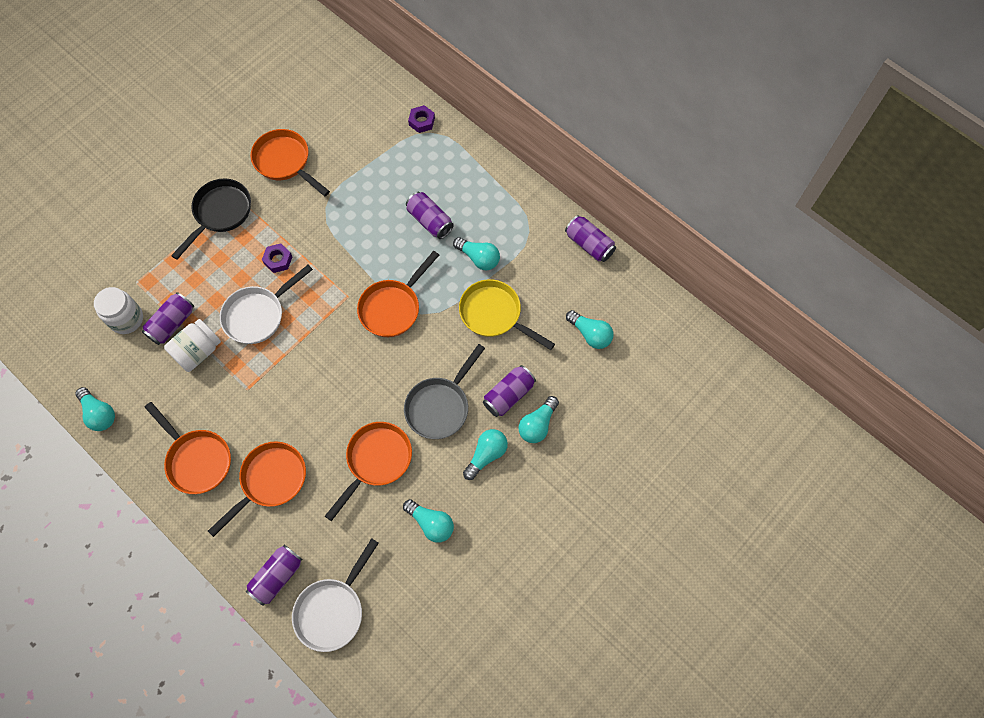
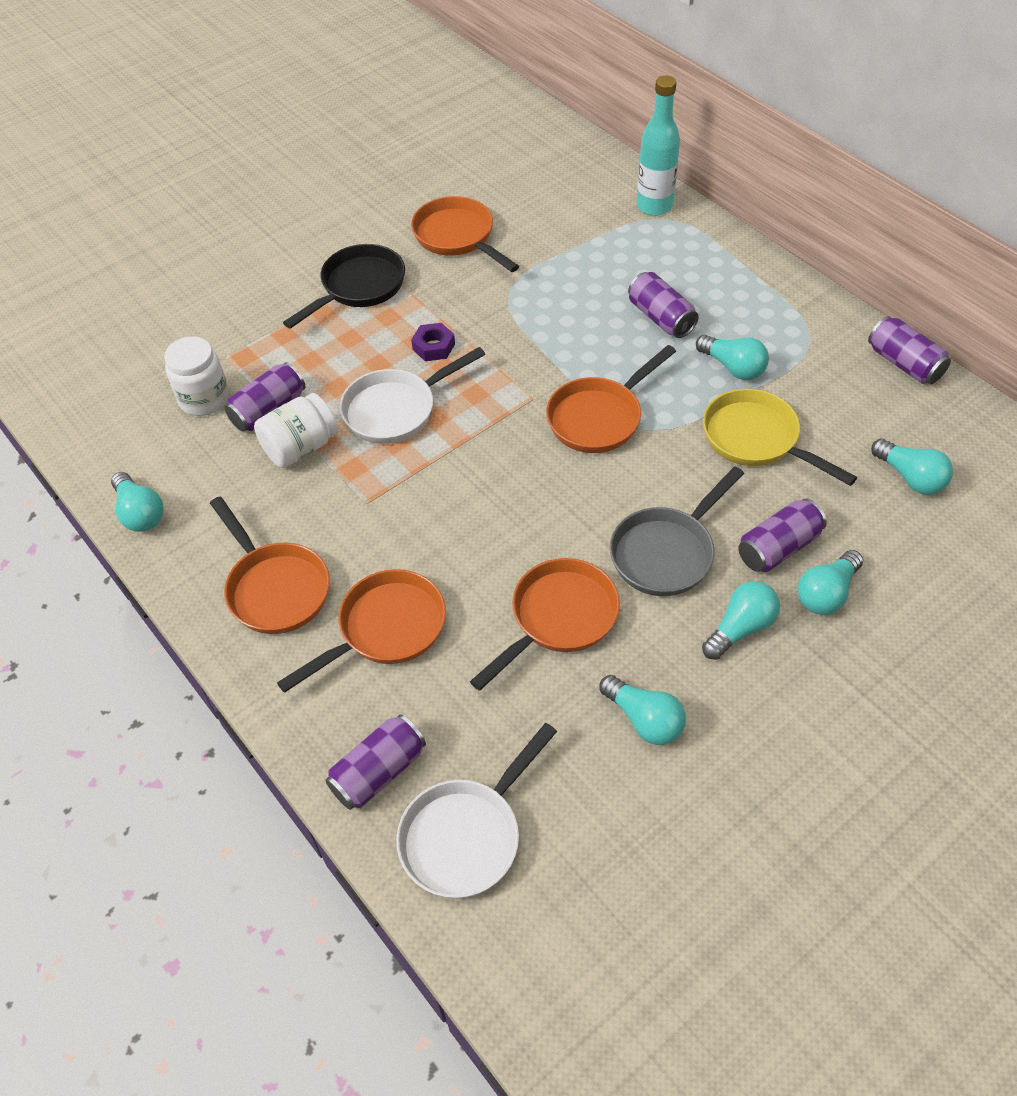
camera: 10 degrees right, 15 degrees down
(421, 121) = (654, 206): purple nut -> turquoise bottle

